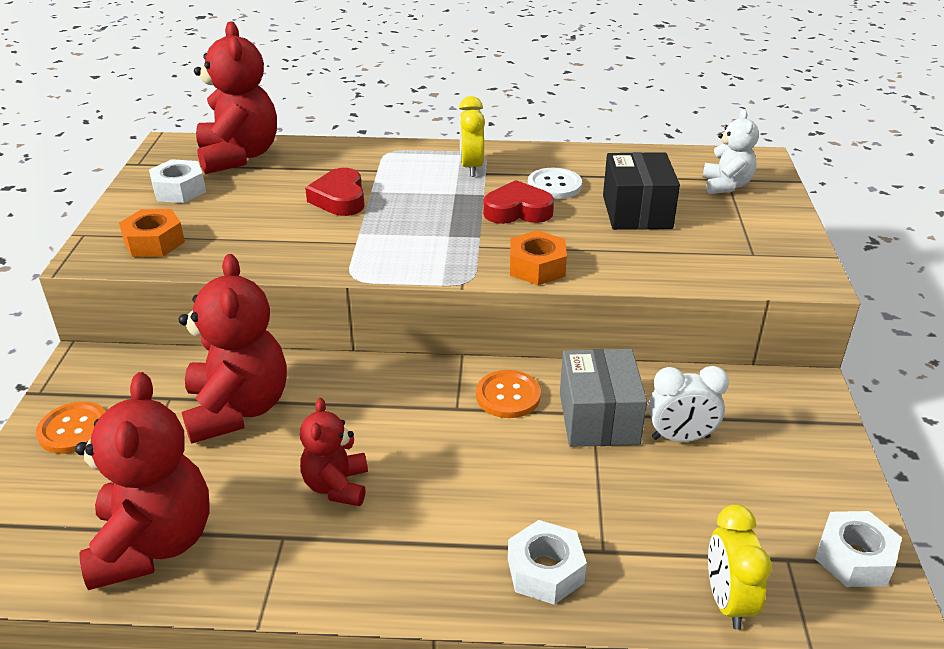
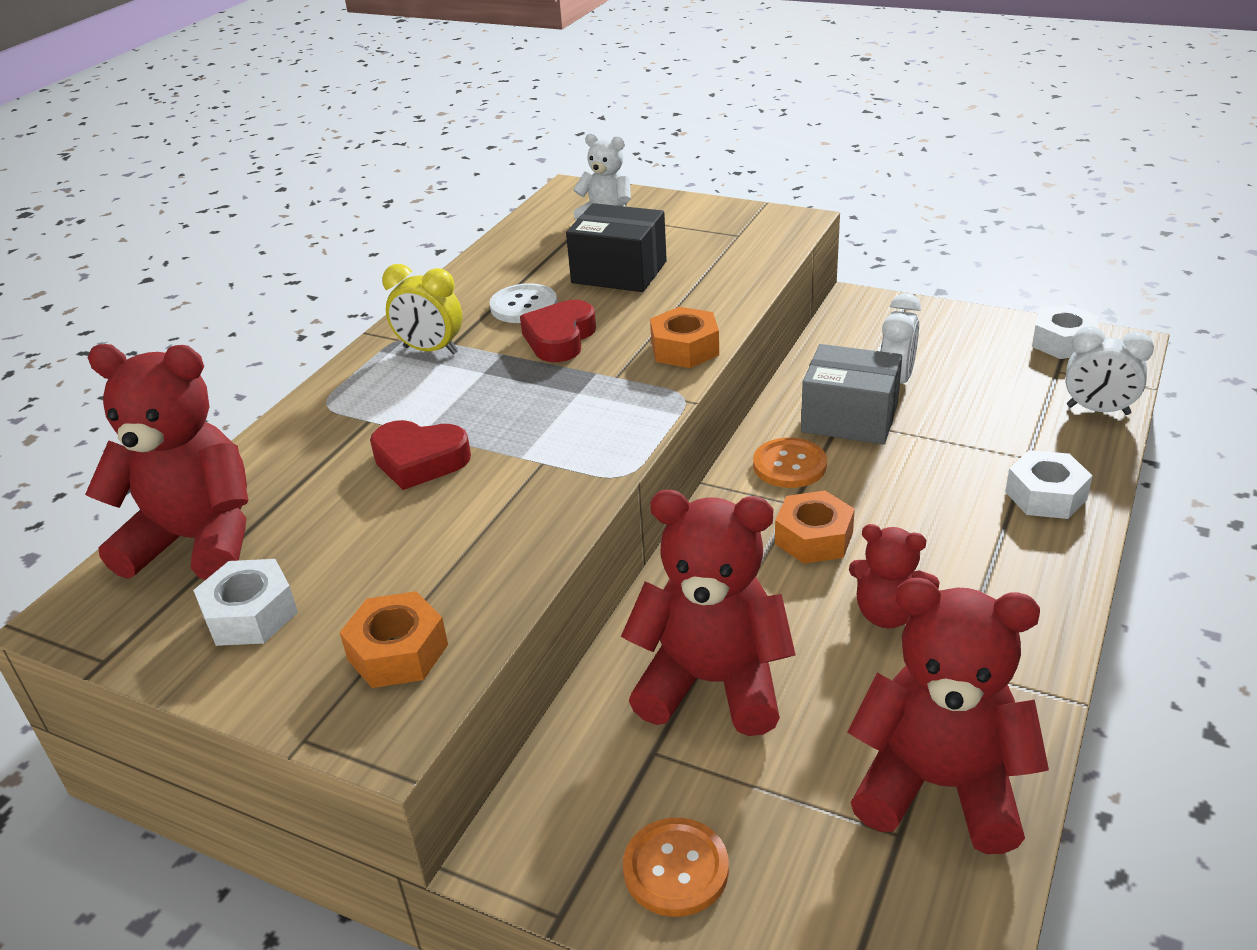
camera: 65 degrees left, 0 degrees up
(416, 428) = (813, 538): none -> orange nut
(727, 601) = (1098, 410): yellow clock -> white clock

